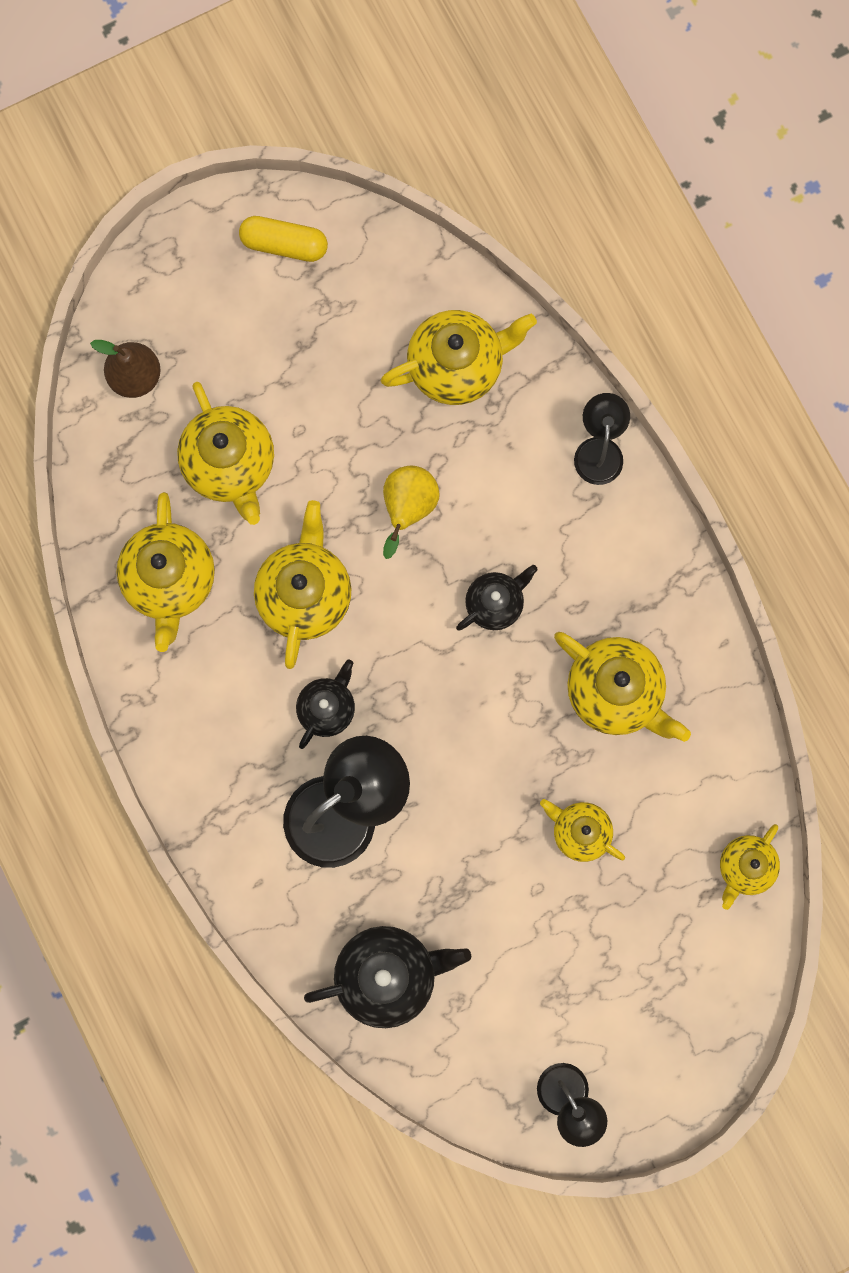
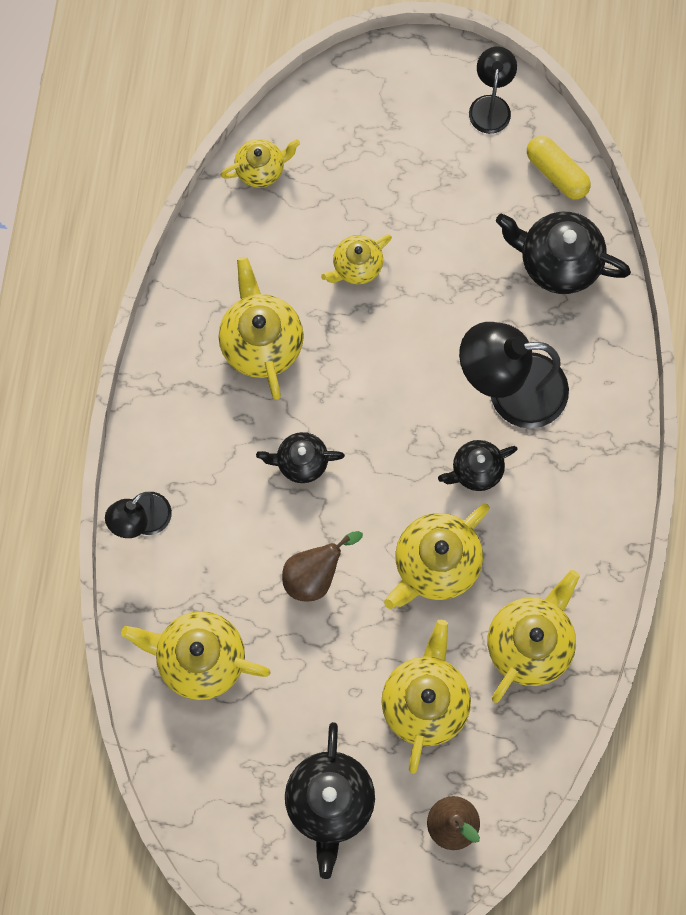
camera: 145 degrees left, 5 degrees down
(255, 324) = (330, 801): none -> black teapot
(284, 244) = (262, 851): yellow capsule -> yellow capsule (556, 173)
(408, 508) = (315, 575): yellow pear -> brown pear
(580, 832) = (356, 266): yellow teapot -> yellow teapot turned 75 degrees clockwise

